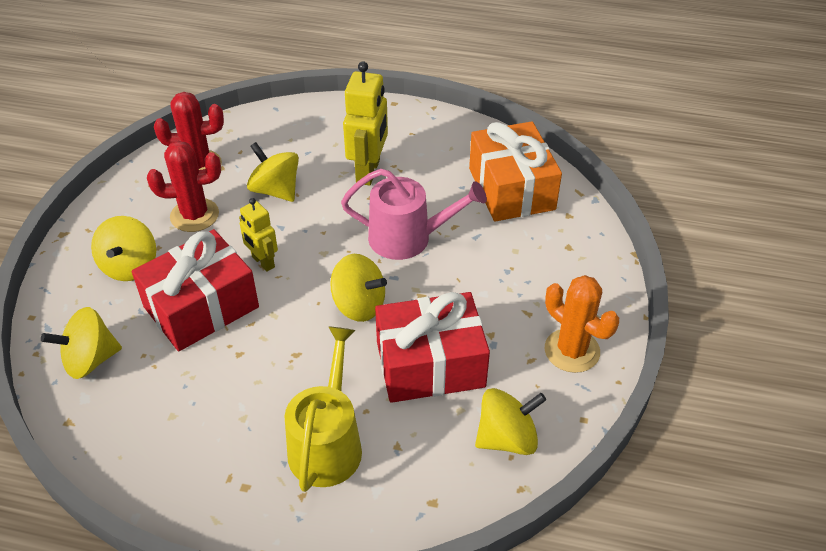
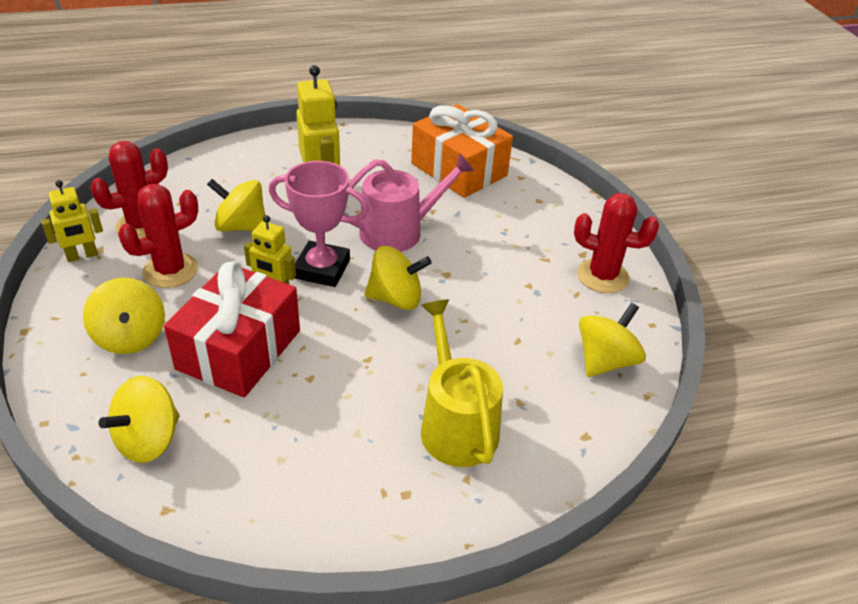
camera: 30 degrees left, 5 degrees down
(138, 180) = (82, 256): none -> yellow robot
(315, 254) = (322, 269): none -> pink trophy
(430, 364) = (496, 325): red gift -> none
(572, 351) = (602, 276): orange cactus -> red cactus

